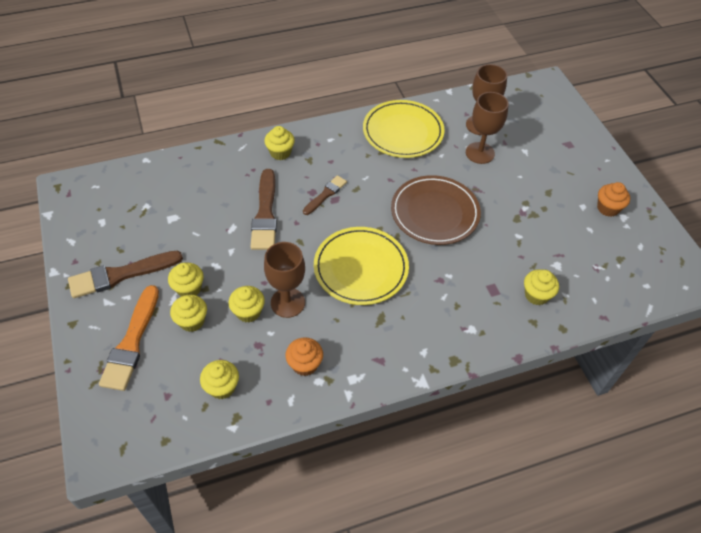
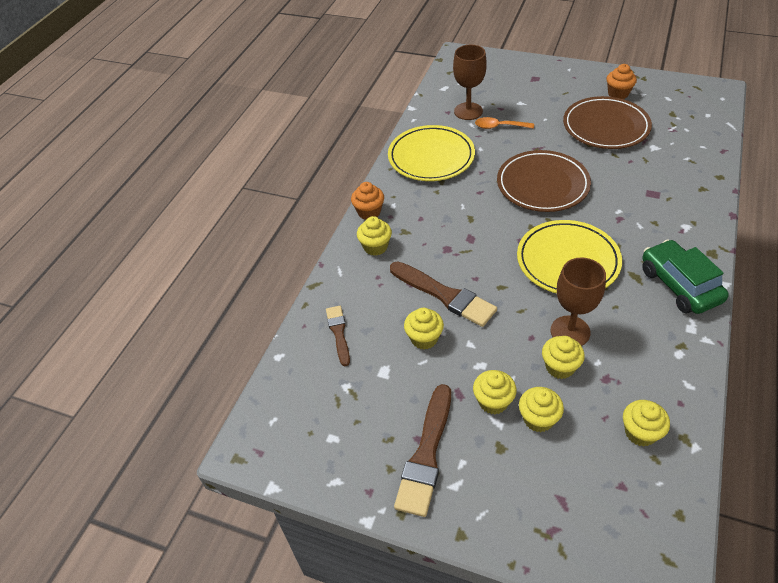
camera: 45 degrees left, 5 degrees down
(132, 342) = (529, 487): orange brush -> none
(305, 364) = (653, 354): orange cupcake -> orange cupcake (369, 212)
(325, 194) = (459, 241): brown brush -> brown brush (338, 333)
(395, 352) = (679, 285): none -> green car
(480, 153) = (499, 127): brown goblet -> orange spoon
(536, 295) = (676, 173): yellow cupcake -> yellow cupcake (424, 338)
(551, 220) = (605, 127): none -> brown plate

